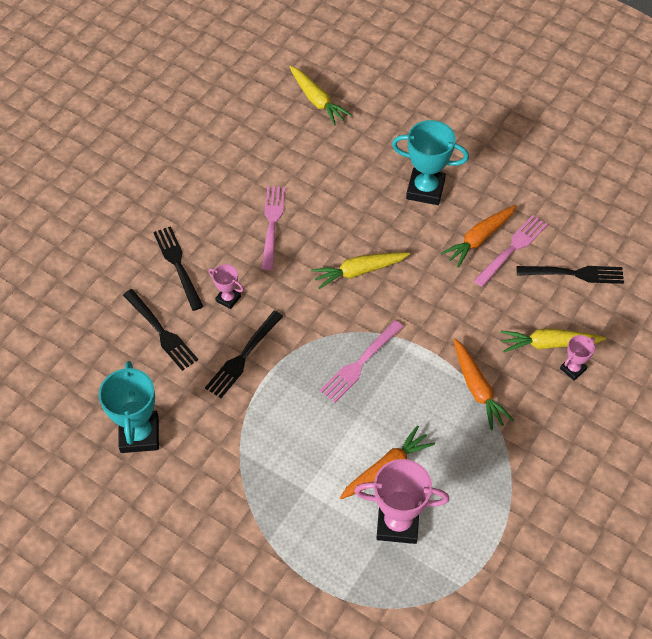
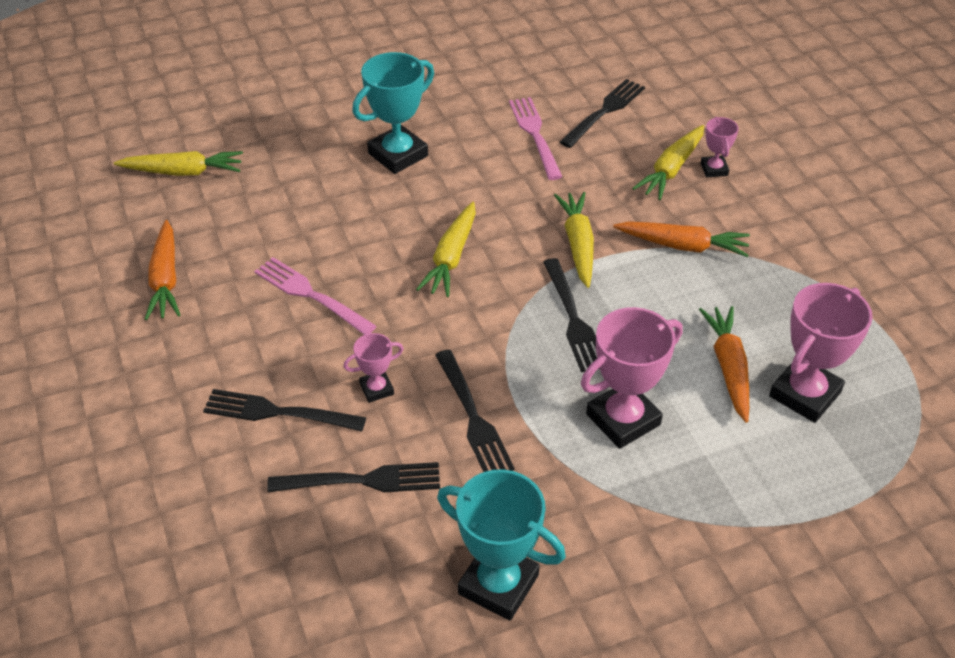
camera: 55 degrees left, 10 degrees down
(299, 433) = (623, 419): none -> pink trophy
(360, 364) = (573, 319): pink fork -> black fork
(428, 330) = (578, 244): none -> yellow carrot
(479, 239) = (500, 150): orange carrot -> orange carrot (165, 279)

